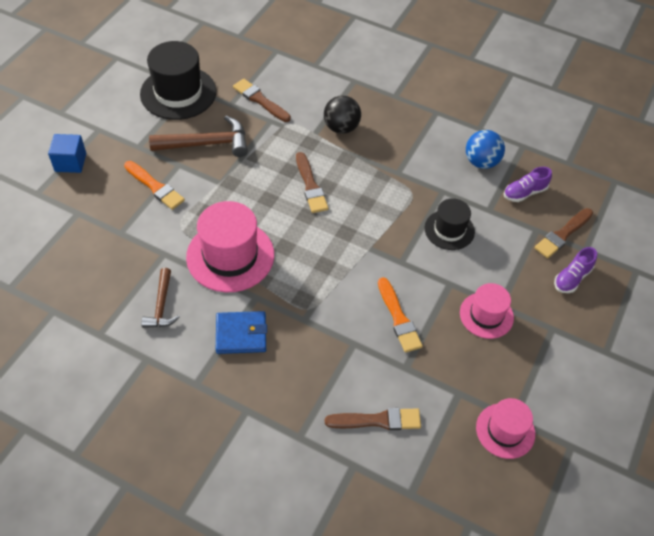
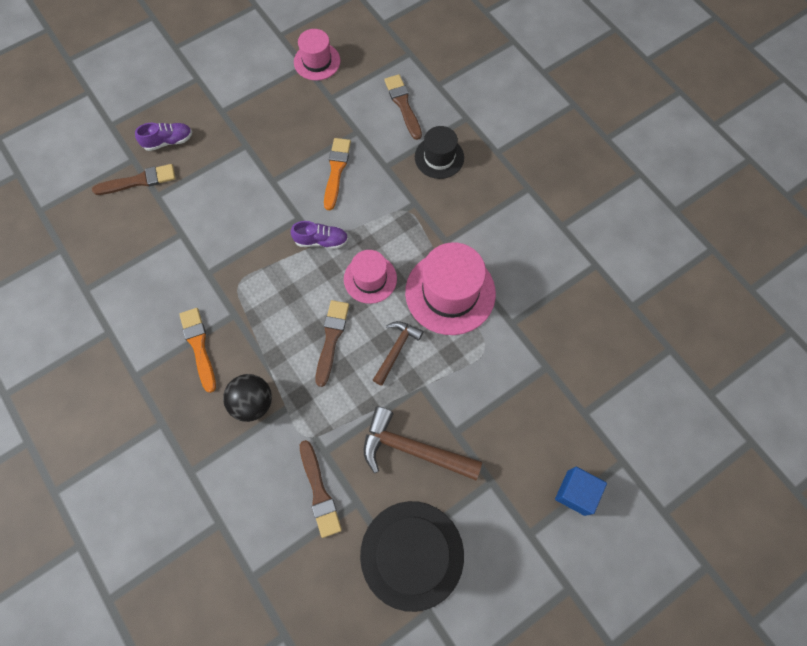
camera: 150 degrees left, 15 degrees up
(155, 187) = (492, 412): orange brush -> orange brush (199, 346)
(161, 305) = (533, 269): brown hammer -> brown hammer (396, 350)
(241, 334) = (474, 213): blue wallet -> none
(377, 420) = (403, 105): brown brush -> brown brush turned 45 degrees clockwise
(449, 230) = (233, 230): black hat -> black hat (439, 157)
(481, 162) = (143, 289): blue ball -> none
(486, 315) = (264, 142): pink hat -> pink hat (370, 279)
(524, 192) = (133, 236): purple shoe -> purple shoe (321, 241)

